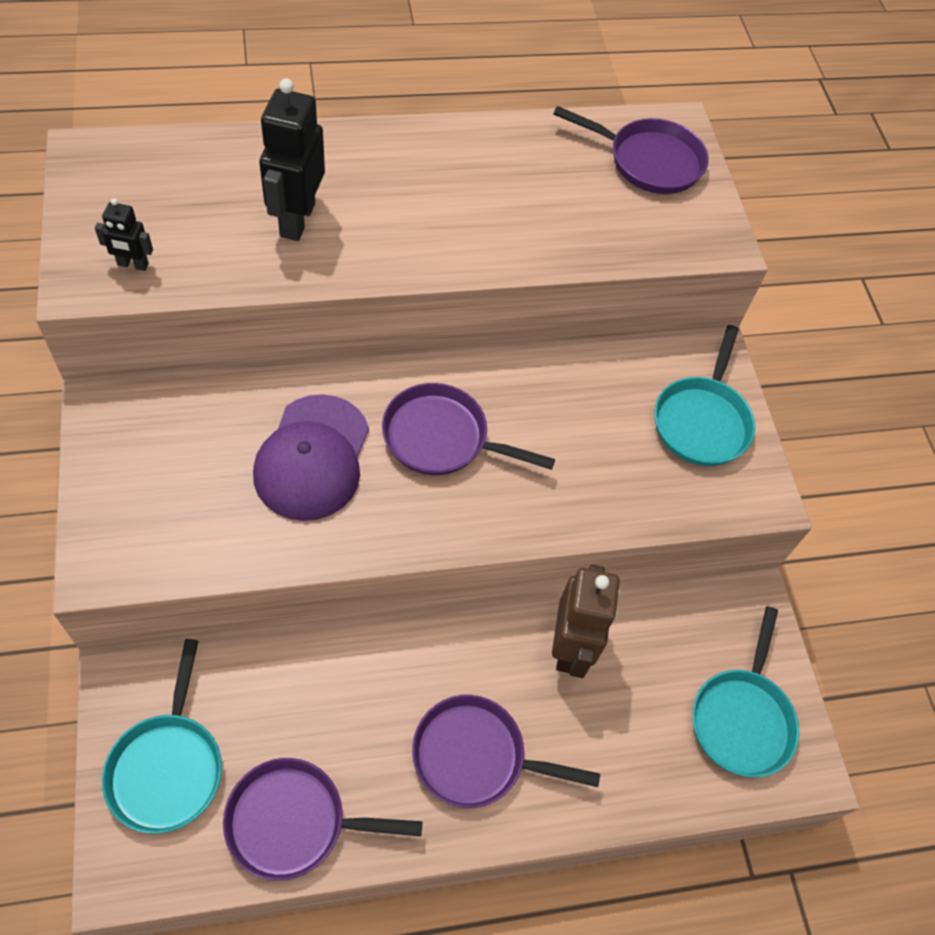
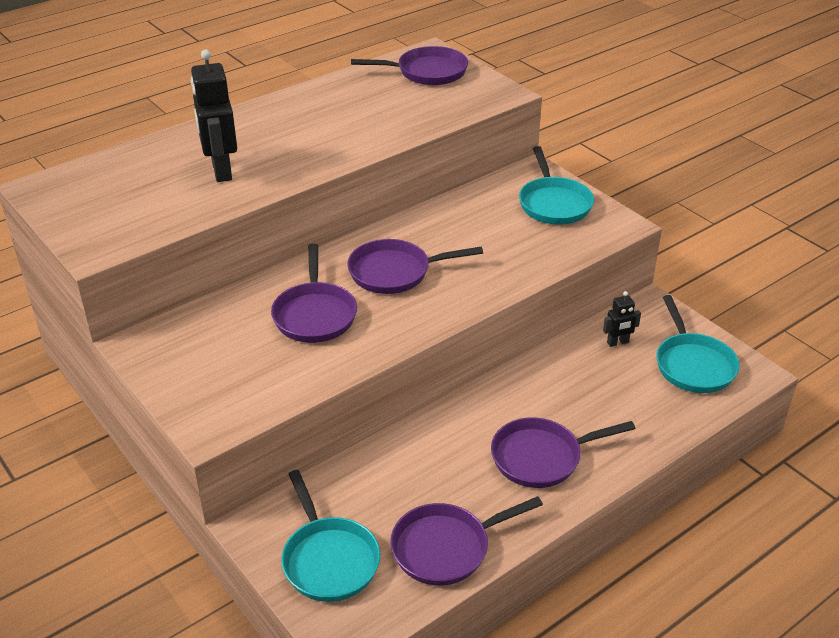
camera: 20 degrees left, 20 degrees down
(133, 265) = (124, 229): black robot -> black robot (618, 343)
(312, 458) = (315, 314): purple cap -> purple pan
(570, 647) = (556, 375): brown robot -> none

